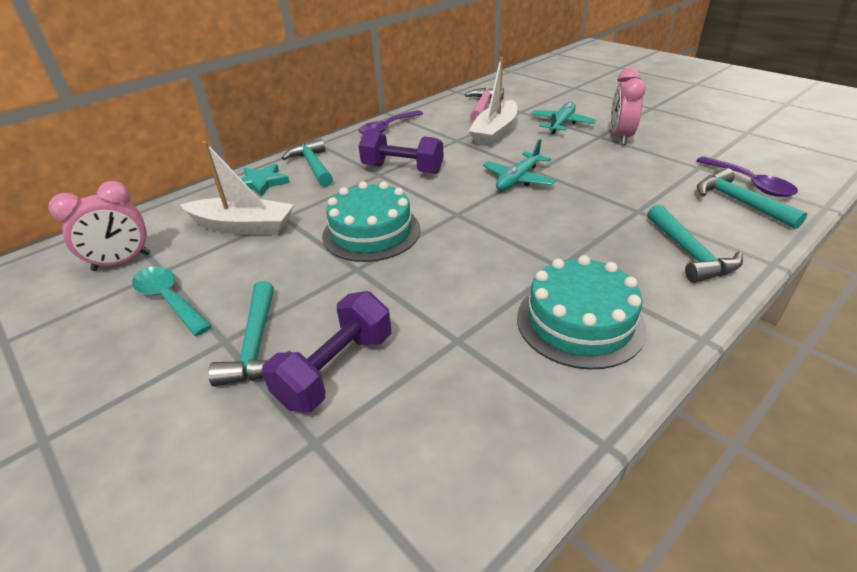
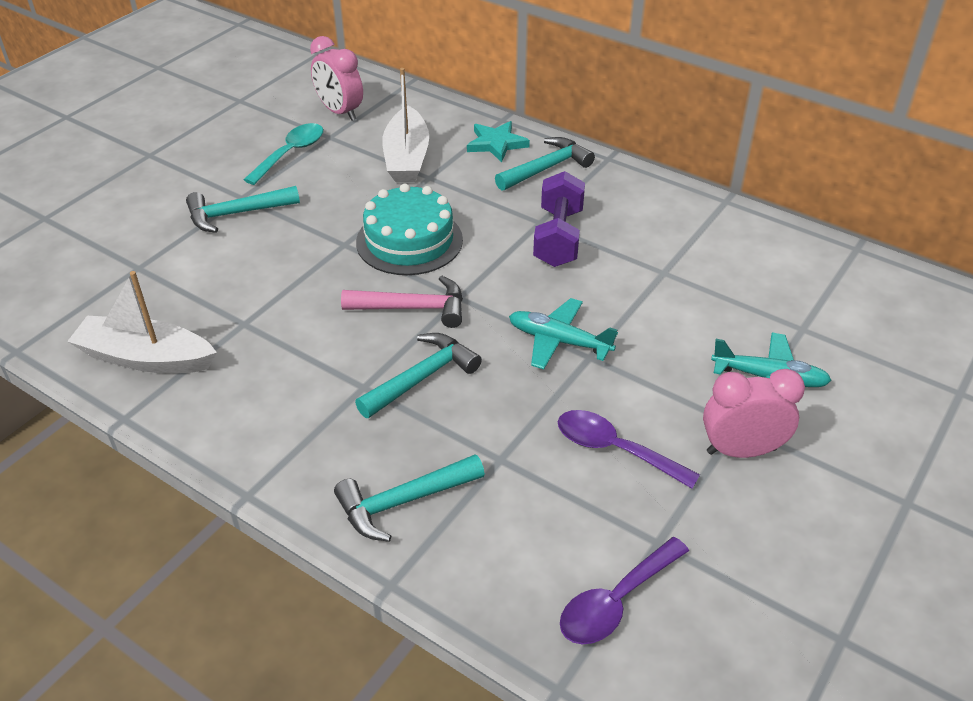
camera: 75 degrees right, 5 degrees up
(336, 369) = (208, 261): purple dumbbell -> none
(387, 128) = (676, 203): purple spoon -> purple spoon (614, 449)
(483, 107) = (801, 284): pink hammer -> pink hammer (413, 308)
(495, 132) = (704, 306): white boat -> white boat (146, 358)
(580, 322) = (270, 402): turquoise cake -> none
(738, 202) = (549, 576): turquoise hammer -> turquoise hammer (422, 377)

